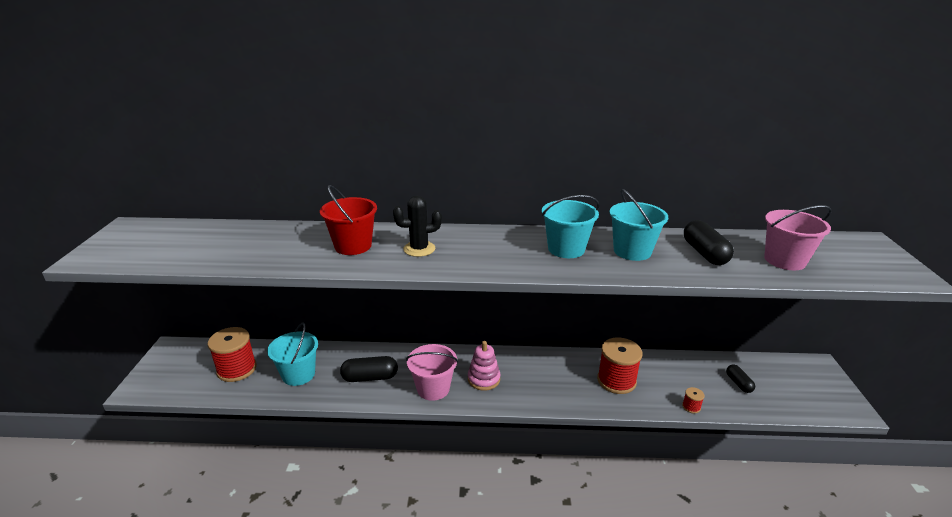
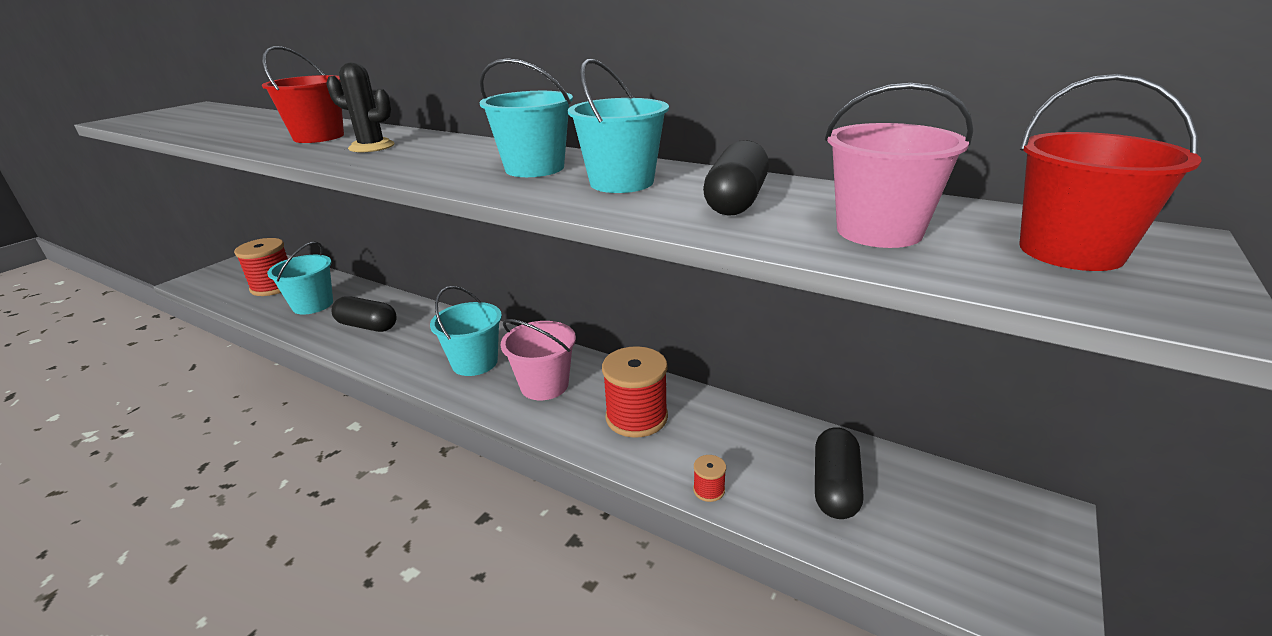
camera: 30 degrees right, 0 degrees up
(433, 388) = (410, 355): pink bucket -> pink bucket (544, 385)
(483, 379) = (475, 362): pink stacking toy -> turquoise bucket
(738, 383) = (834, 487): black capsule -> black capsule, size x1.64
(854, 256) = (1070, 251): none -> red bucket

